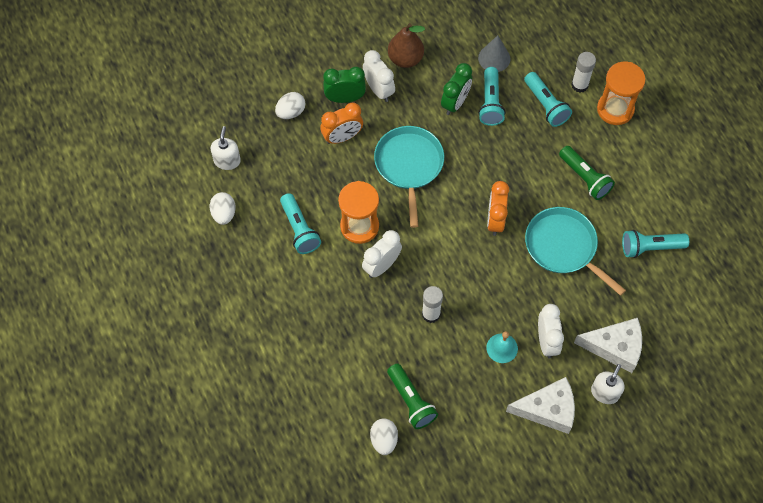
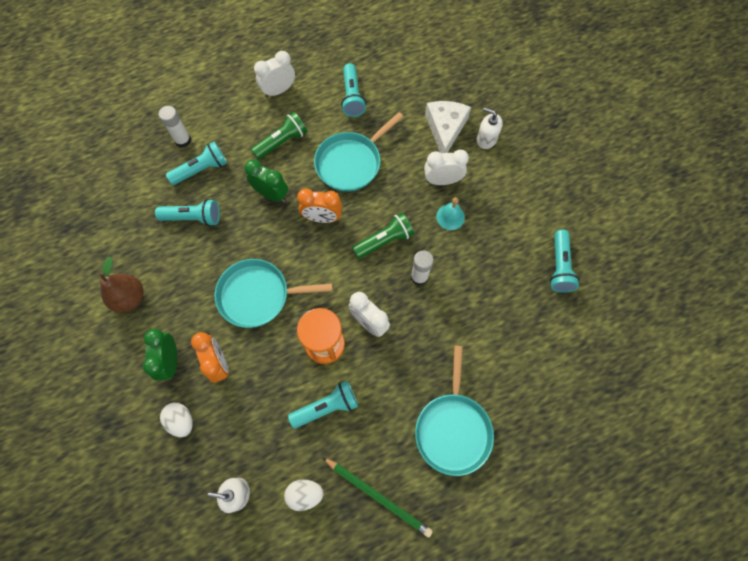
camera: 90 degrees left, 5 degrees up
(218, 274) = (378, 496): none -> green pencil
(275, 340) = (453, 429): none -> turquoise pan
(379, 90) = (164, 325): white clock -> white clock (279, 90)
(384, 440) = (546, 320): white egg -> none
(411, 401) = (506, 296): green flashlight -> green flashlight (384, 241)
(445, 460) = (559, 266): none -> turquoise flashlight
(455, 103) = (189, 250): green clock -> green clock (271, 194)
(494, 58) = (142, 213): grey cone -> none
(548, 409) = (505, 183): white cheese -> none
(615, 109) = (212, 114): orange hourglass -> none

